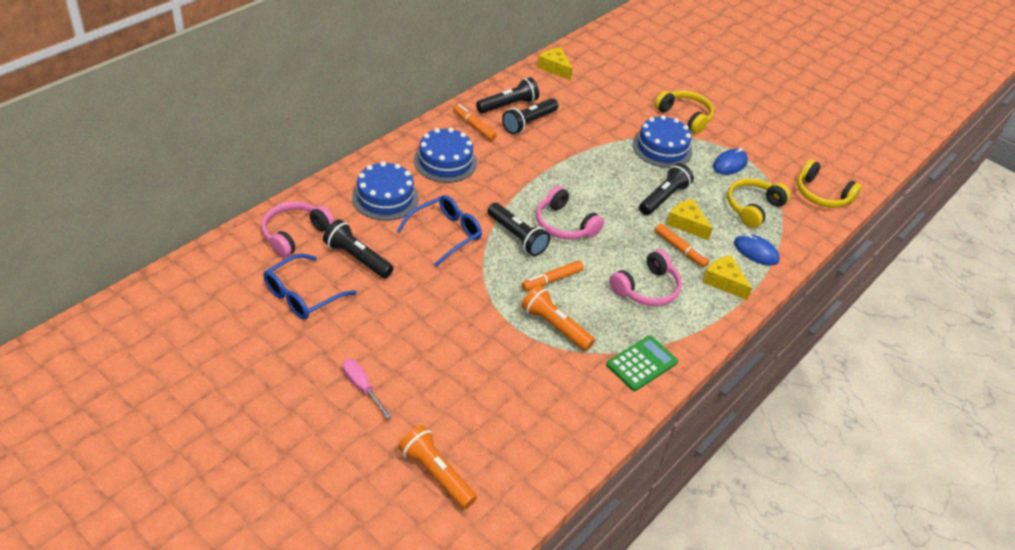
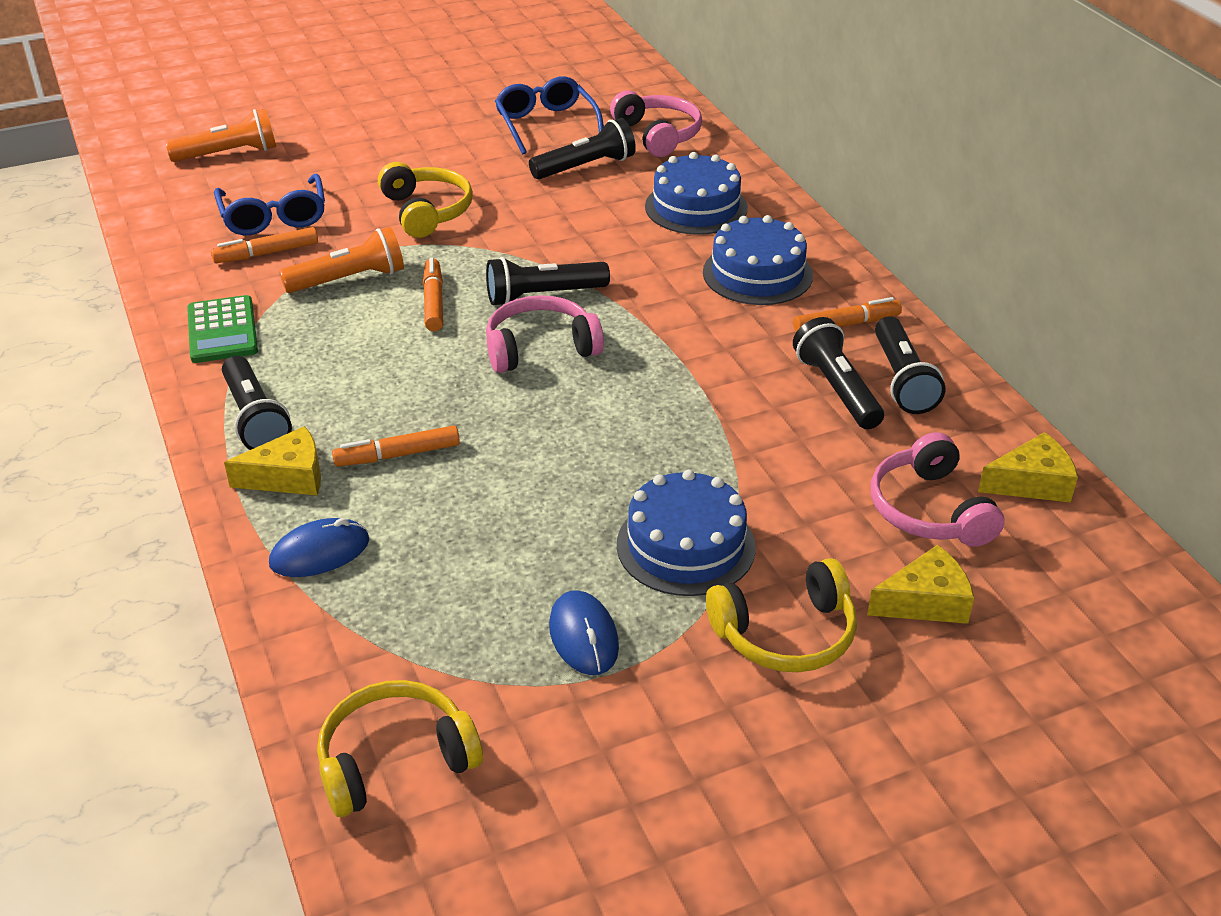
camera: 120 degrees right, 5 degrees down
(362, 387) = (379, 135): pink screwdriver -> none
(445, 234) = (589, 238): blue glasses -> blue glasses (274, 217)
(553, 381) = (267, 253): none -> orange marker
(647, 288) = (345, 385): pink headphones -> pink headphones (929, 510)
(663, 198) = (536, 487): black flashlight -> black flashlight (255, 419)
(686, 224) = (451, 489): yellow cheese -> yellow cheese (925, 601)
(753, 208) = (431, 608): yellow headphones -> yellow headphones (426, 211)

